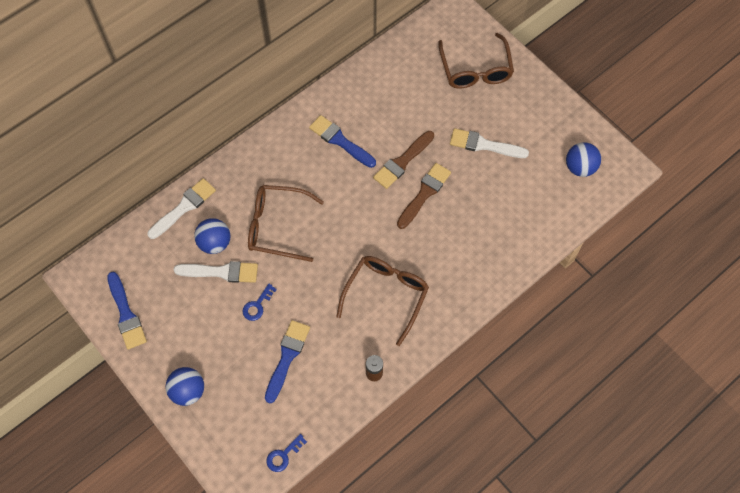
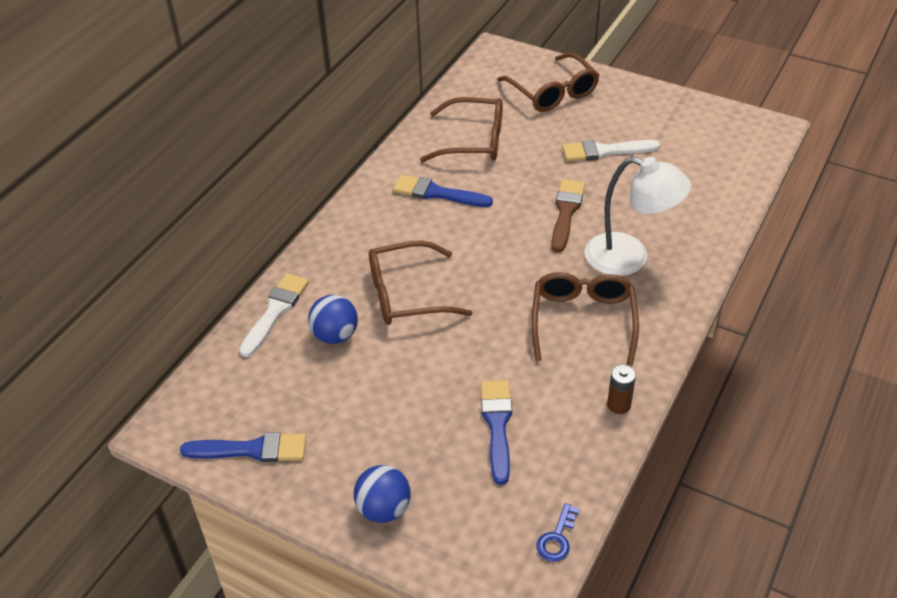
camera: 20 degrees left, 20 degrees down
(126, 314) = (251, 449): blue brush -> blue brush turned 45 degrees counterclockwise
(221, 272) = (359, 363): white brush -> none
(257, 305) = (426, 382): blue key -> none
(391, 99) = (474, 141): none -> brown glasses
(402, 162) = (522, 191): brown brush -> none
(448, 253) = (629, 258): none -> white lamp
(580, 167) = (722, 141): blue ball -> none

